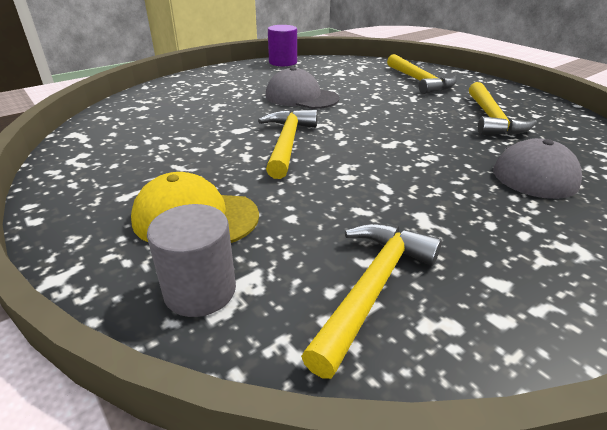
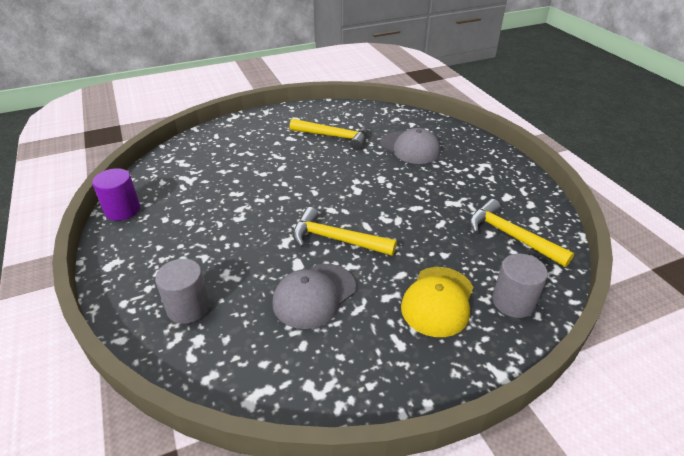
camera: 75 degrees left, 5 degrees up
(177, 99) = (188, 307): none -> grey cylinder
(301, 97) = (240, 215): grey cap -> grey cap (314, 295)
(419, 81) = (244, 143): yellow hammer -> none

